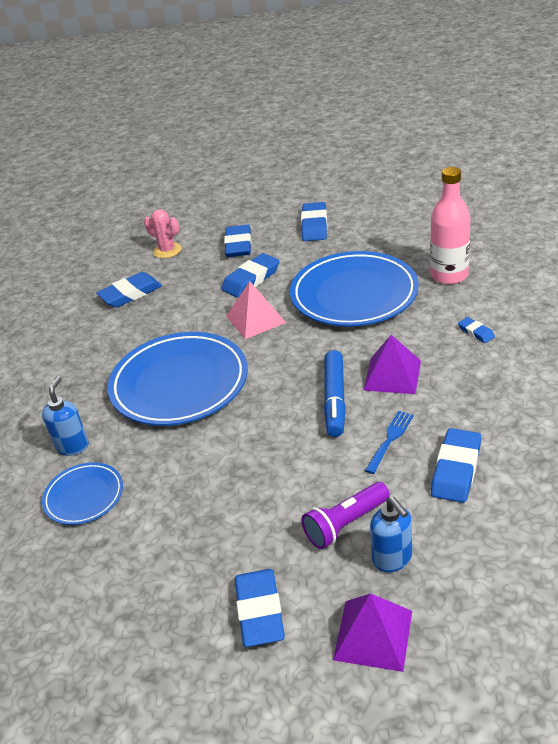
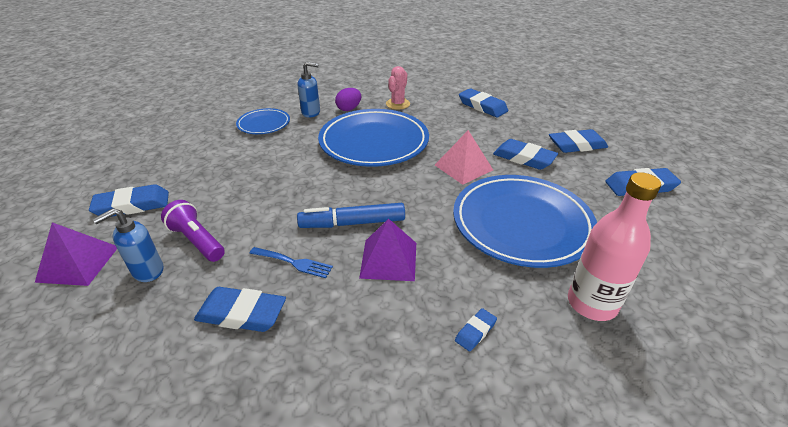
camera: 75 degrees right, 0 degrees up
(80, 407) = (349, 109): none -> purple egg
(167, 250) = (549, 112): pink cactus -> pink cactus (398, 104)

